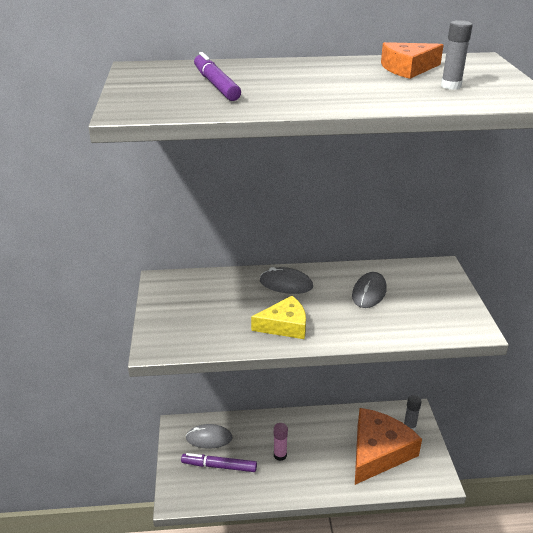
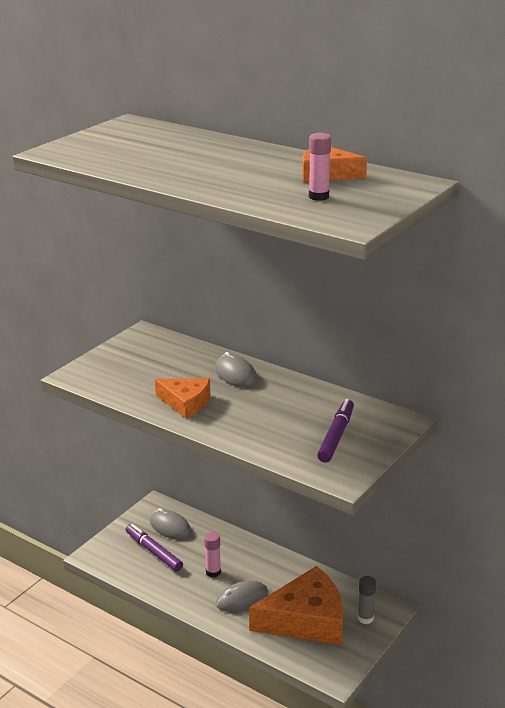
camera: 40 degrees right, 5 degrees down
(216, 84) = (149, 148): purple marker -> purple marker (336, 436)
(284, 325) = (186, 403): yellow cheese -> orange cheese
(369, 292) = (296, 410): grey mouse -> grey mouse (242, 599)
(451, 86) = (318, 197): grey glue stick -> pink glue stick

